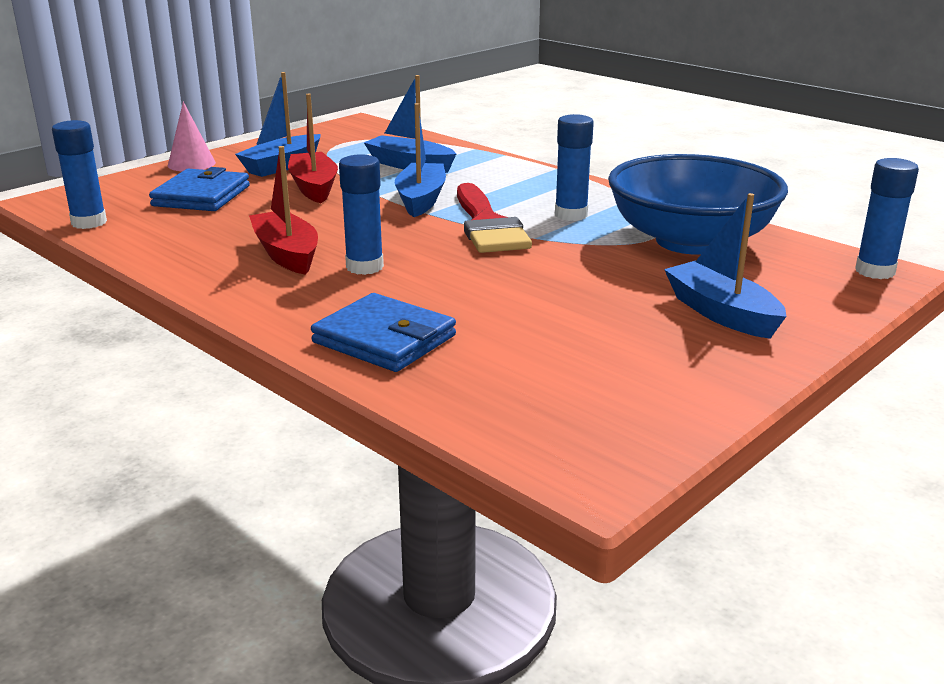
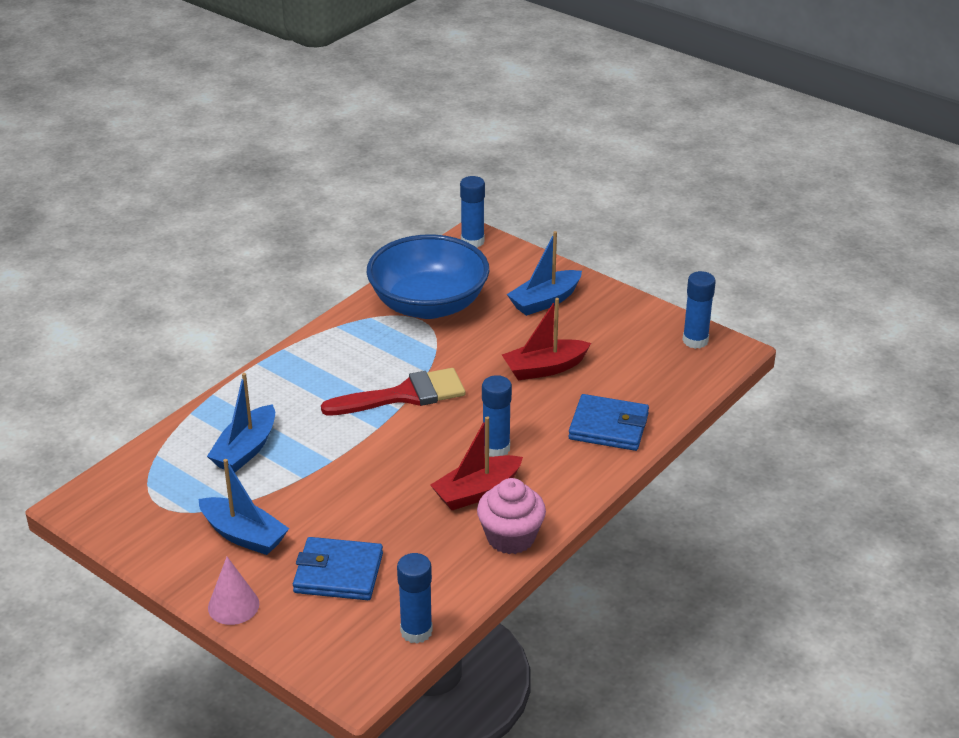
camera: 95 degrees left, 10 degrees up
(193, 268) = (510, 537): none -> pink cupcake
(314, 187) = (312, 502): red boat -> red boat (544, 368)
(384, 339) = (608, 427): blue wallet -> blue wallet turned 75 degrees clockwise
(421, 200) = (345, 434): blue boat -> none
(571, 215) = (378, 355): blue glue stick -> blue glue stick (695, 341)

